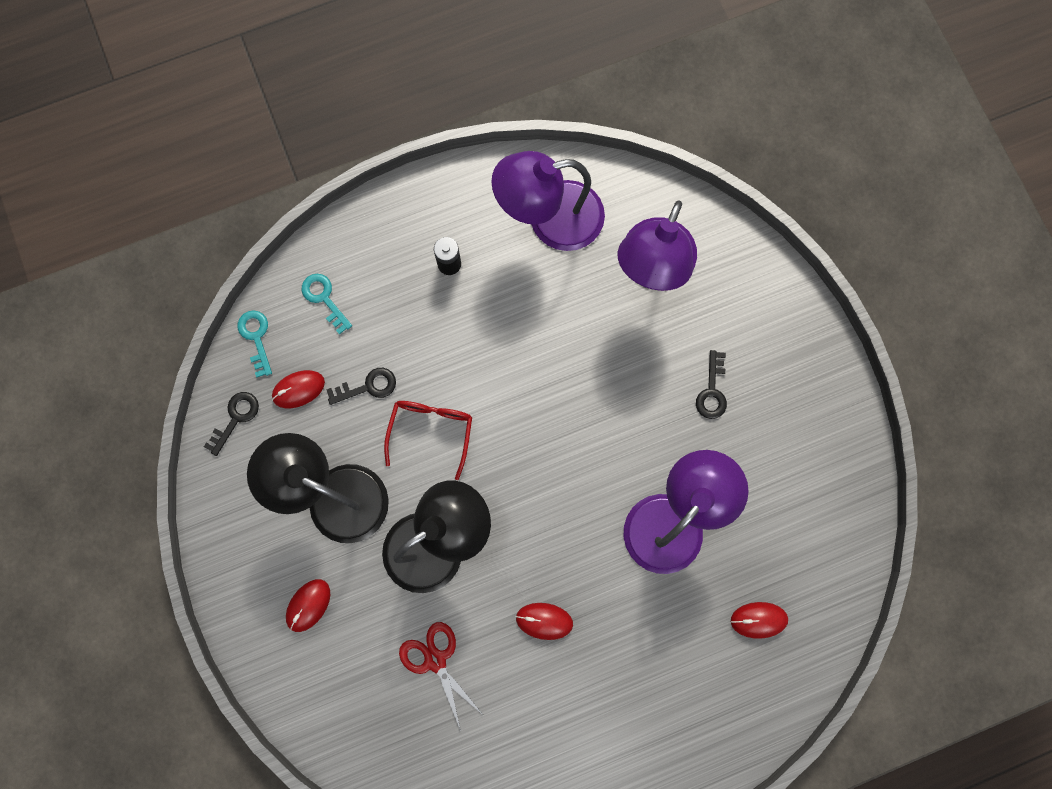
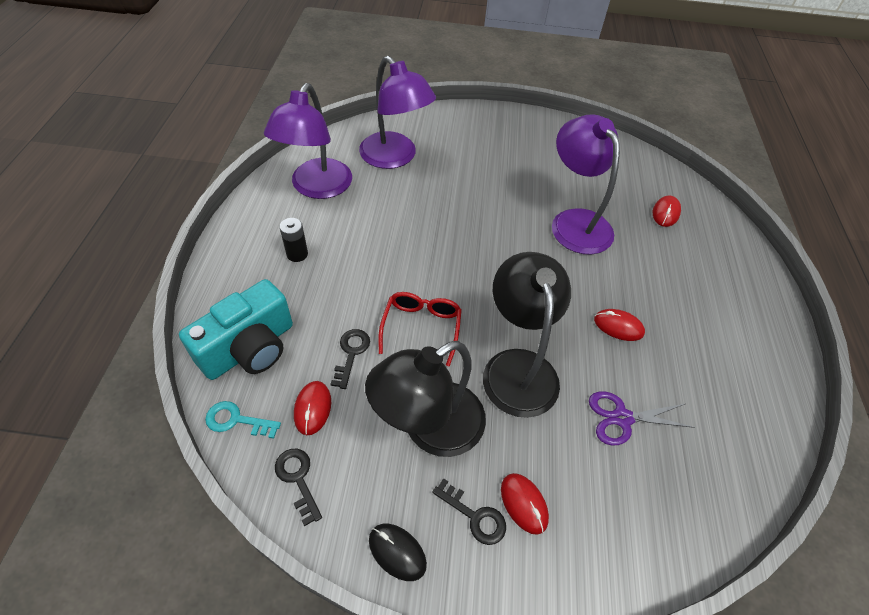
camera: 65 degrees left, 25 degrees down
(221, 526) = (397, 552): none -> black mouse
(324, 298) = (249, 348): turquoise key -> turquoise camera
(431, 432) = (421, 328): red glasses -> red glasses turned 60 degrees clockwise
(435, 660) = (622, 418): red scissors -> purple scissors
(544, 621) = (618, 326): red mouse -> red mouse turned 75 degrees clockwise
(712, 391) = (497, 168): black key -> black key (474, 516)

